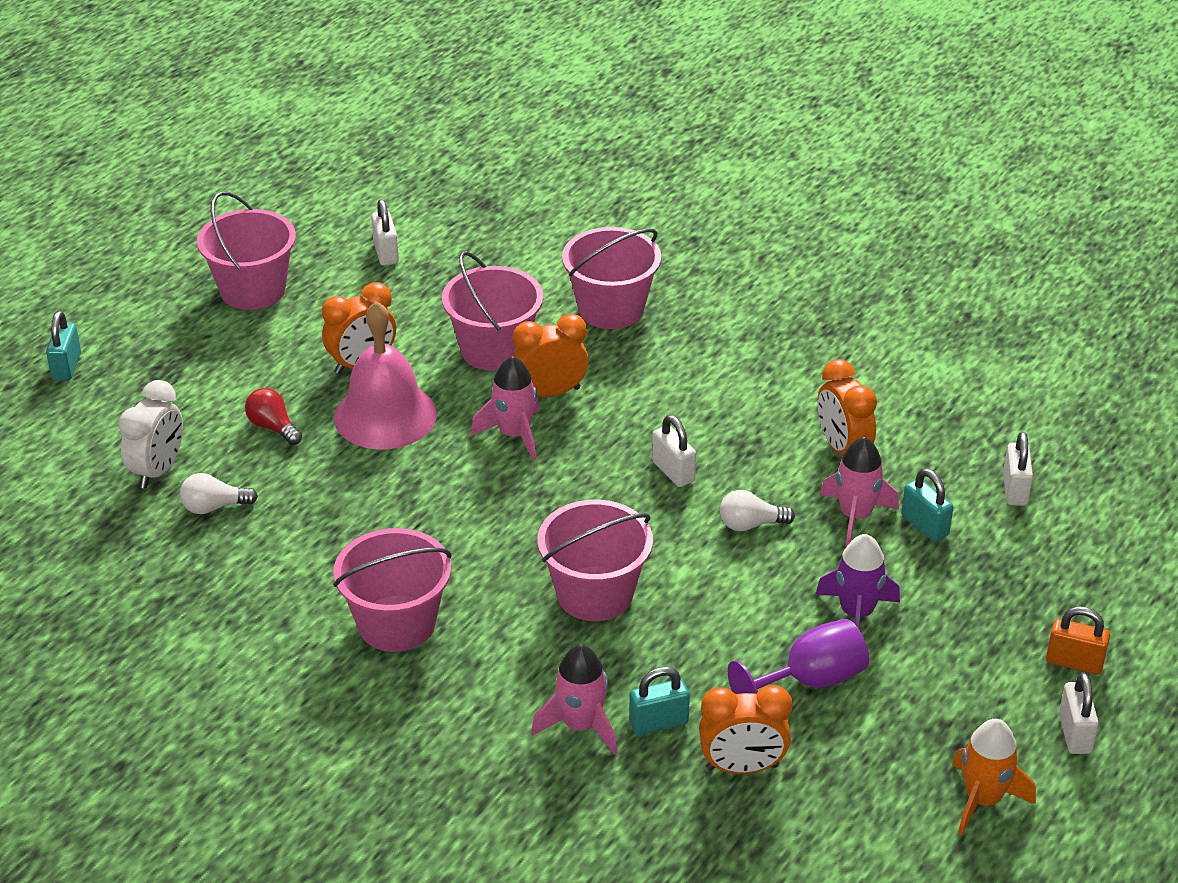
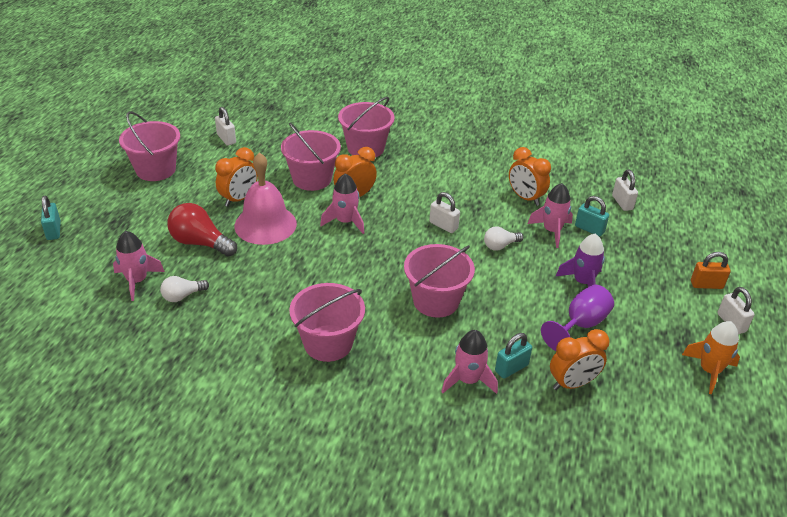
camera: 20 degrees left, 0 degrees up
(158, 470) = (137, 281): white clock -> pink rocket
(273, 427) = (200, 243): red light bulb -> red light bulb, size x1.70

